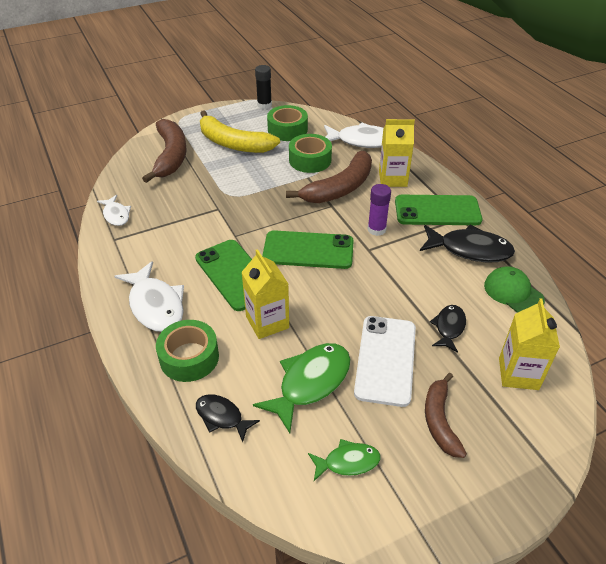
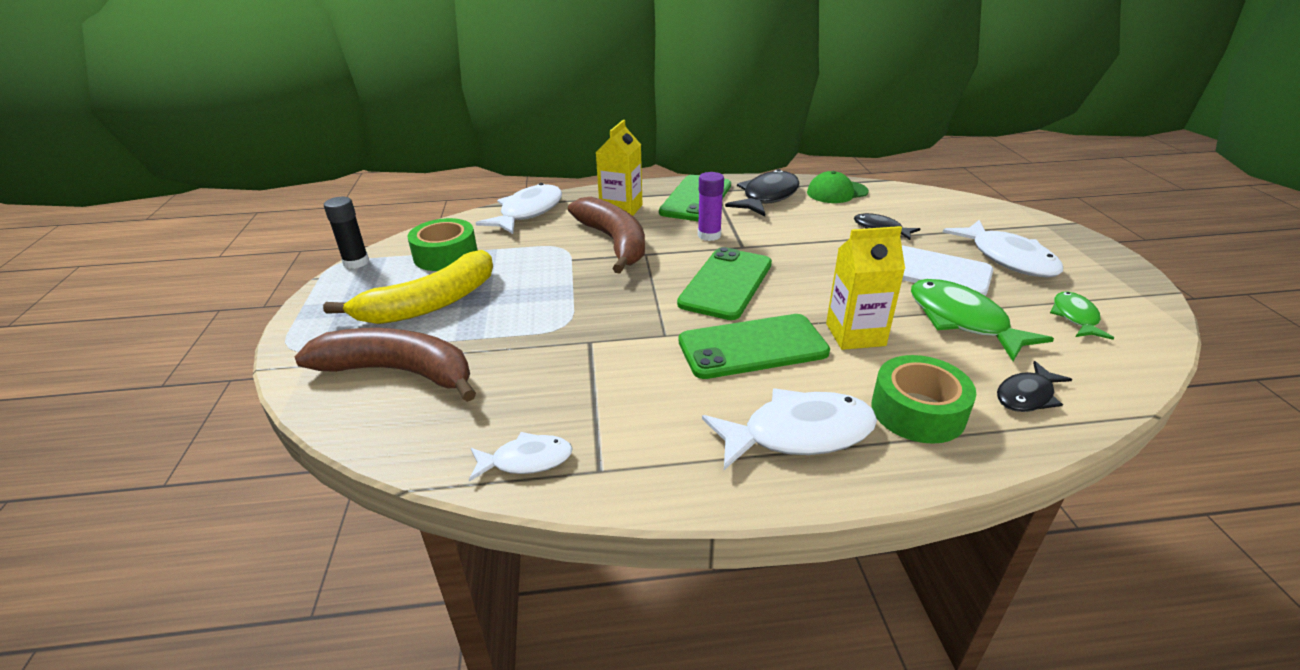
camera: 70 degrees left, 10 degrees down
(310, 160) = (535, 251): green tape -> none
(440, 421) = (1008, 258): brown banana -> white fish
(518, 374) = (944, 213): yellow carton -> none

